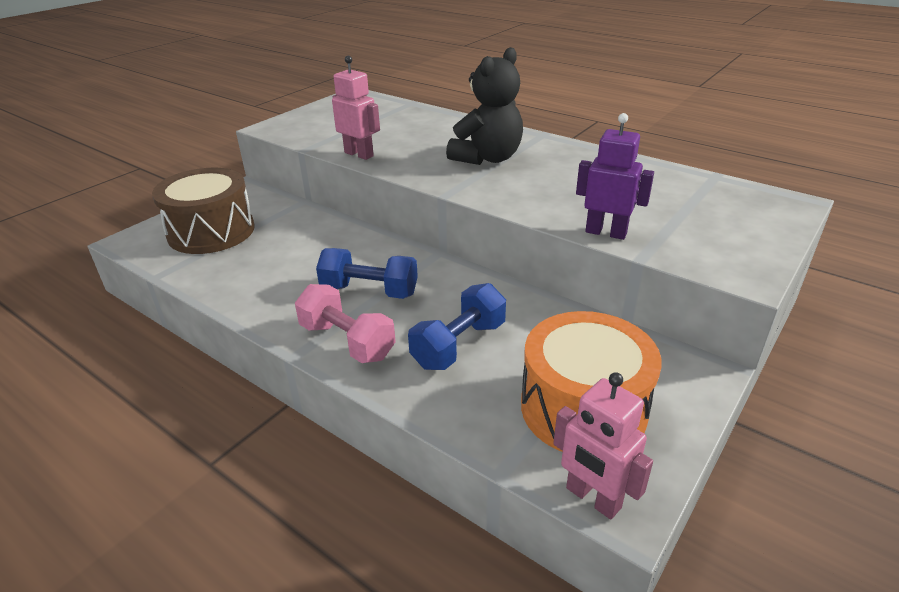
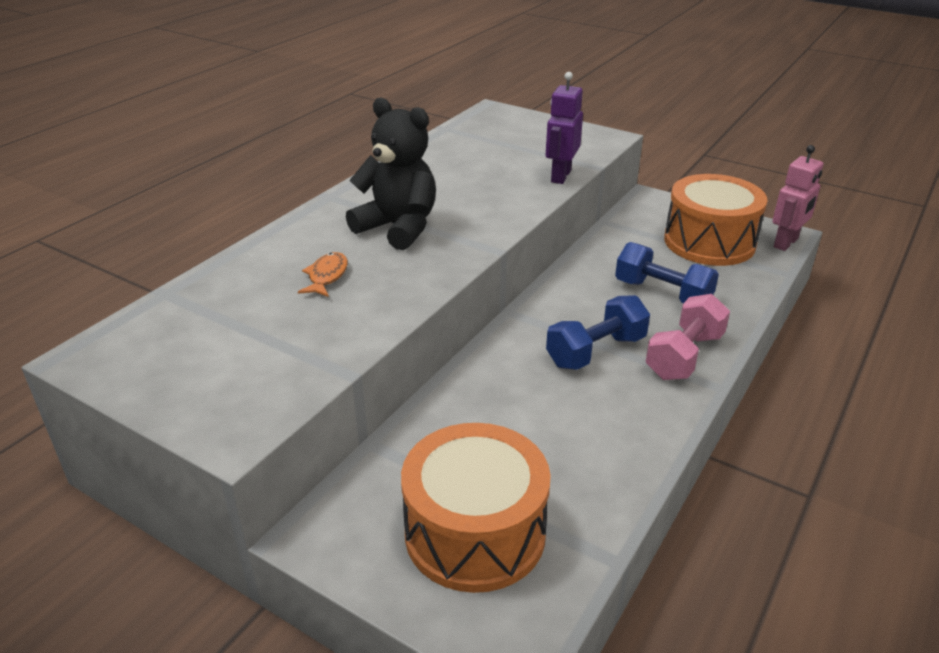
camera: 95 degrees left, 0 degrees up
(211, 231) = (475, 533): brown drum -> orange drum
(359, 154) = (377, 319): pink robot -> none
(369, 291) = (596, 351): blue dumbbell -> blue dumbbell turned 45 degrees clockwise
(418, 139) = (326, 276): none -> orange fish

